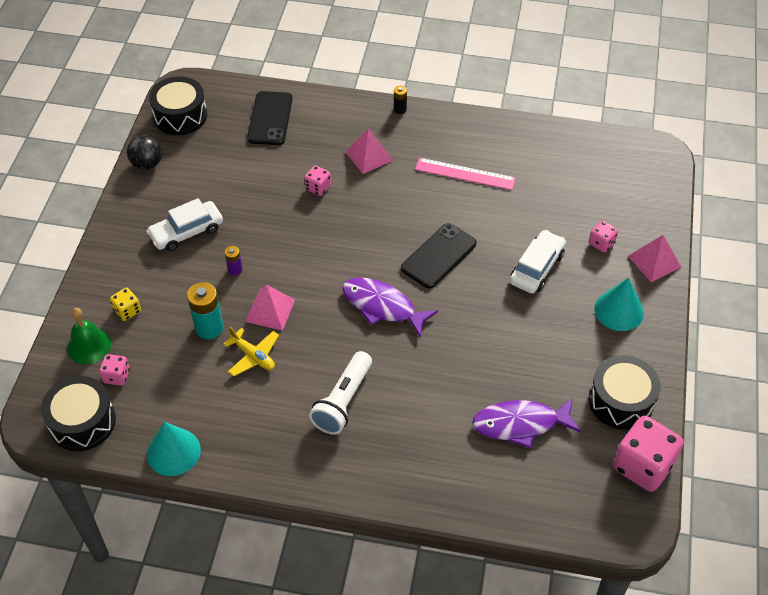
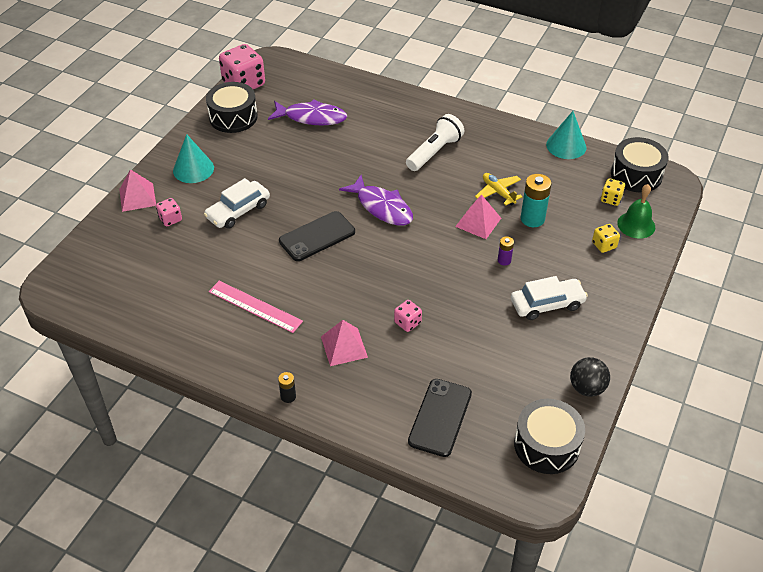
camera: 165 degrees left, 5 degrees down
(117, 376) = (611, 199): pink dice -> yellow dice

